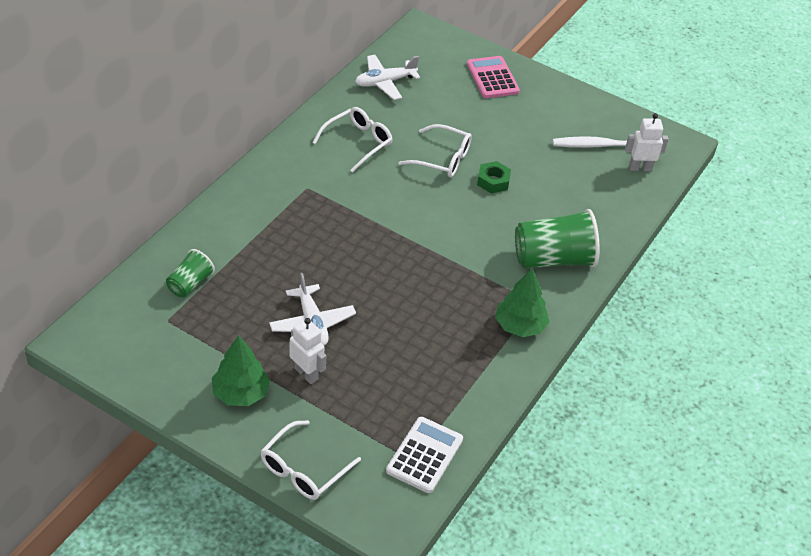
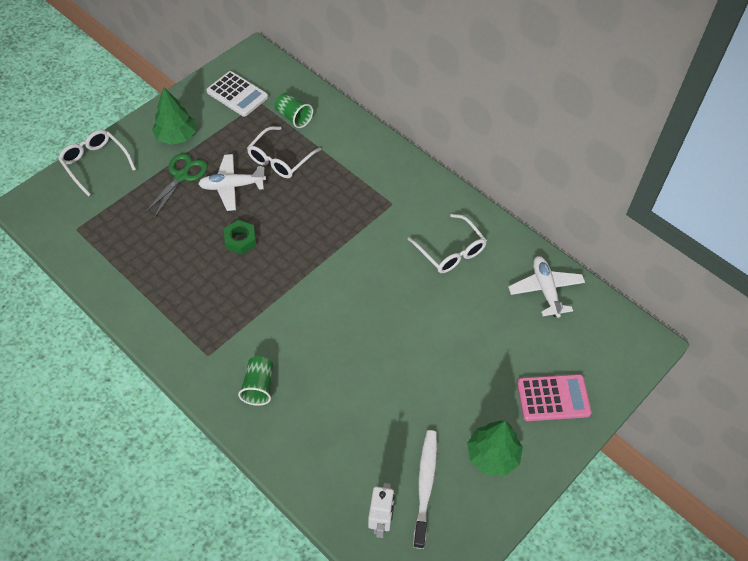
camera: 105 degrees right, 10 degrees up
(306, 373) = (181, 176): white robot -> green scissors
(424, 455) = (77, 237): white calculator -> white calculator (237, 94)
(442, 159) = (419, 319): white glasses -> white glasses (280, 159)
(493, 181) = (379, 358): green nut -> green nut (240, 240)
(520, 326) = (183, 335): green tree -> green tree (492, 455)
(553, 259) = (259, 386): green cup -> green cup, size x0.54

